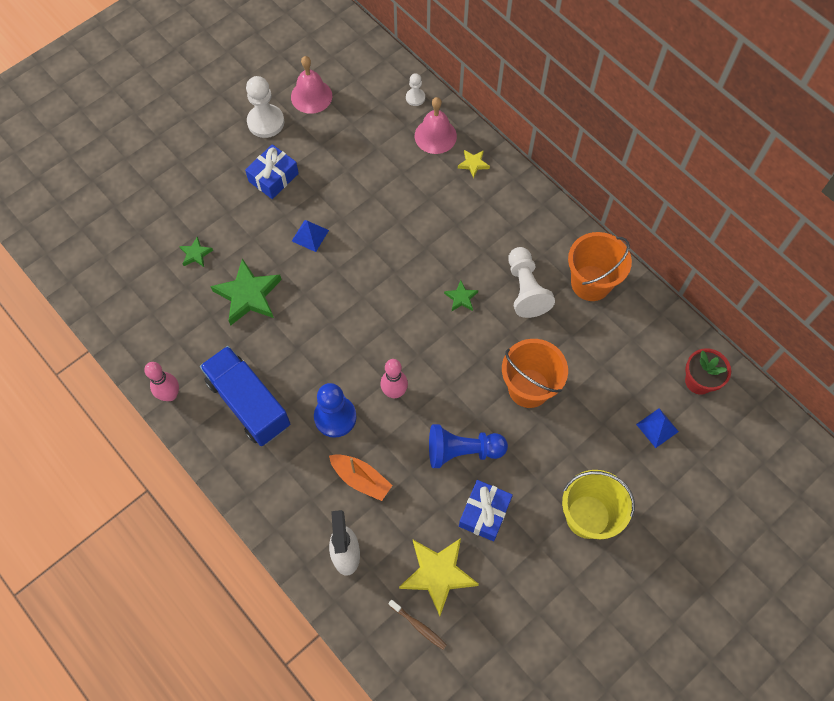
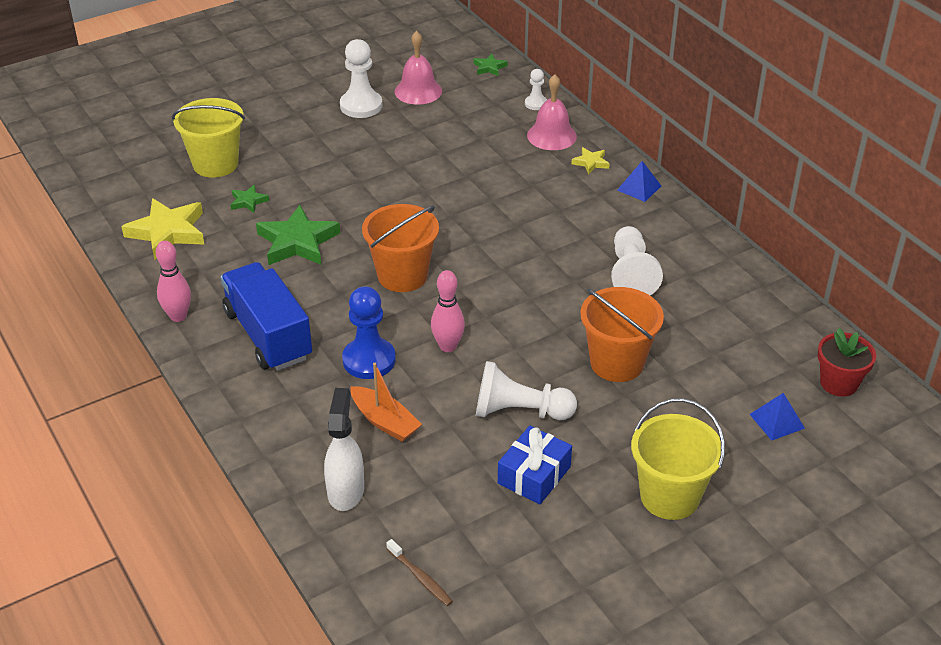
camera: 10 degrees right, 25 degrees down
(156, 213) = (215, 164): none -> yellow bucket
(273, 177) = (356, 149): blue gift -> none
(310, 235) = (384, 200): blue pyramid -> blue pyramid (639, 188)
(438, 574) = (459, 528): yellow star -> yellow star (168, 232)
(461, 298) = (550, 273): green star -> green star (489, 67)
(462, 451) = (519, 411): blue pawn -> white pawn
(591, 283) = (713, 278): orange bucket -> orange bucket (402, 276)

